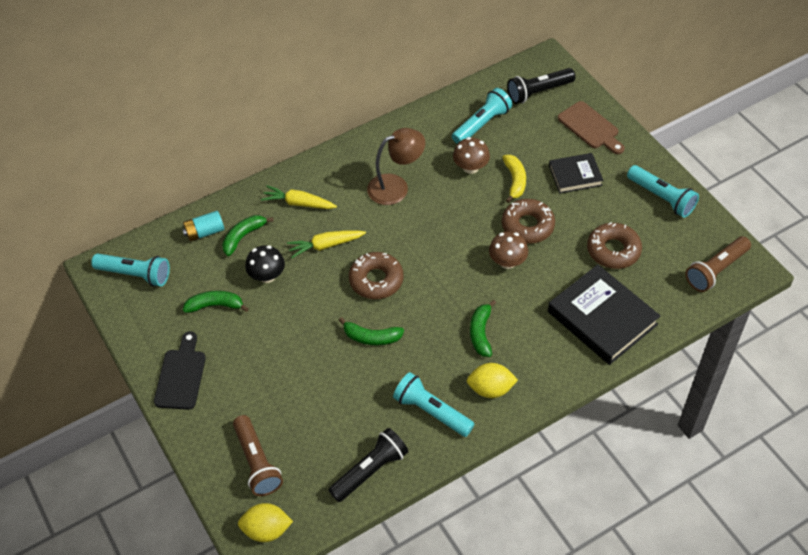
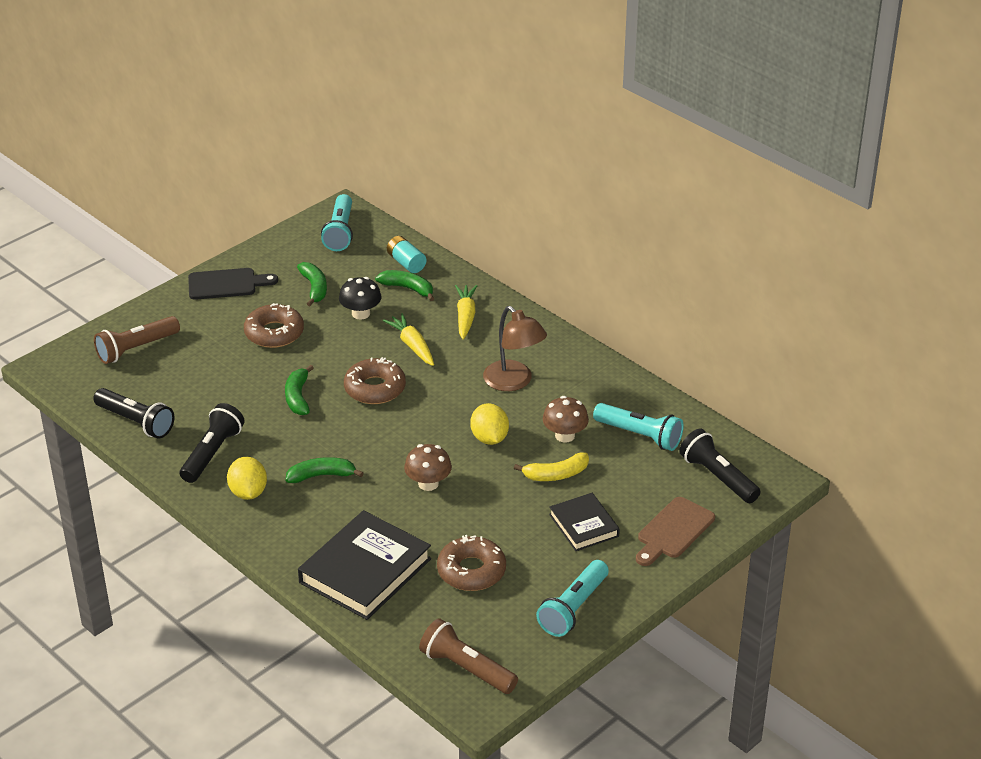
camera: 75 degrees right, 15 degrees down
(266, 530) = (64, 368): yellow lemon -> yellow lemon (489, 438)
(431, 411) = (212, 453): turquoise flashlight -> black flashlight
(527, 226) = (488, 493): brown donut -> brown donut (274, 333)

